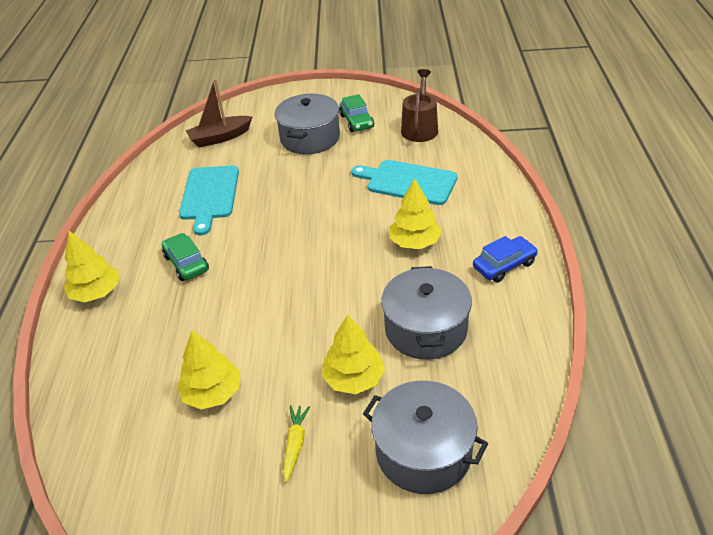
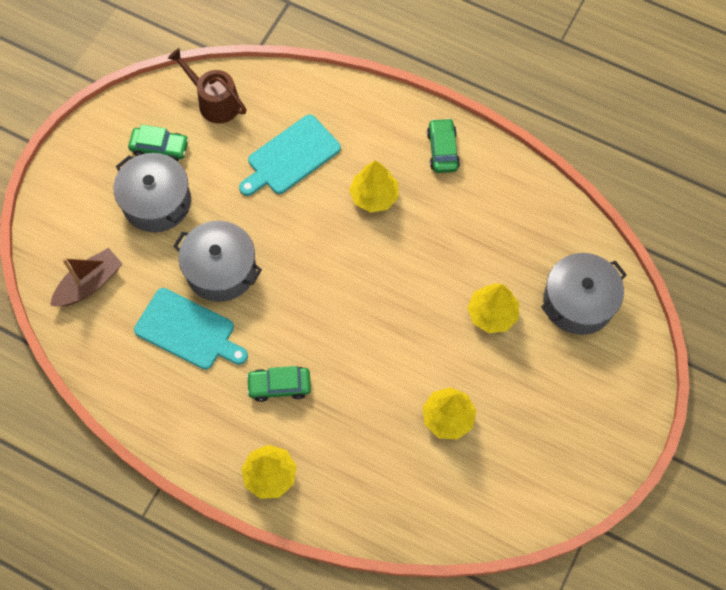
camera: 65 degrees left, 25 degrees up
(220, 138) = (89, 284): brown boat -> brown boat turned 135 degrees counterclockwise
(295, 444) = (528, 379): yellow carrot -> none
(426, 329) = (473, 241): grey pot -> grey pot (221, 270)
(504, 265) = (442, 150): blue car -> green car

